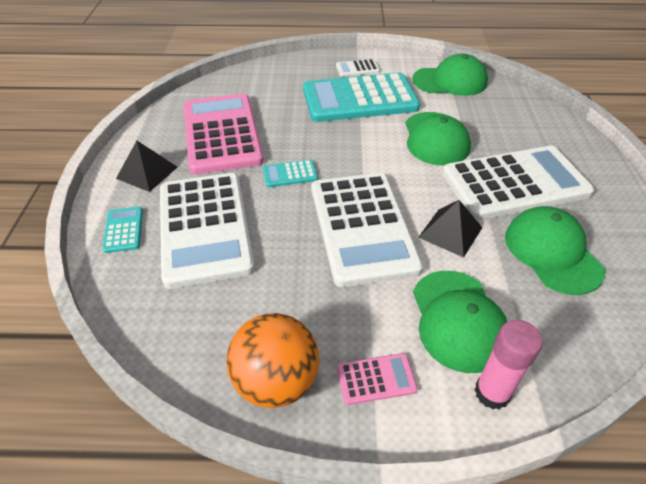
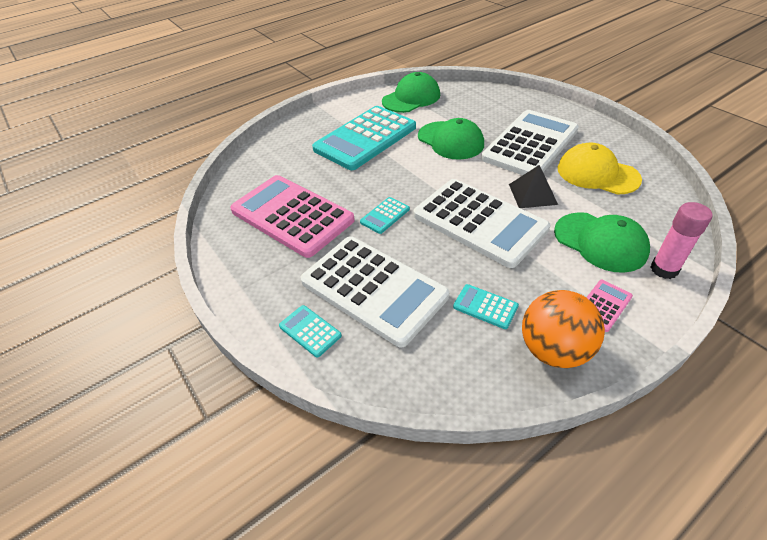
camera: 35 degrees left, 0 degrees up
(147, 172) = (268, 278): black pyramid -> none
(269, 302) = (485, 307): none -> turquoise calculator
(357, 69) = (335, 118): white calculator -> none
(552, 252) = (597, 174): green cap -> yellow cap

